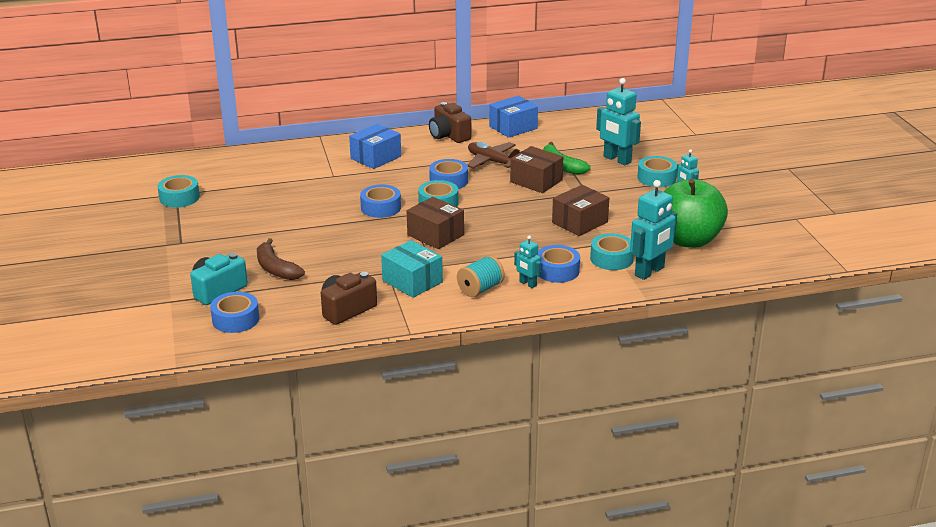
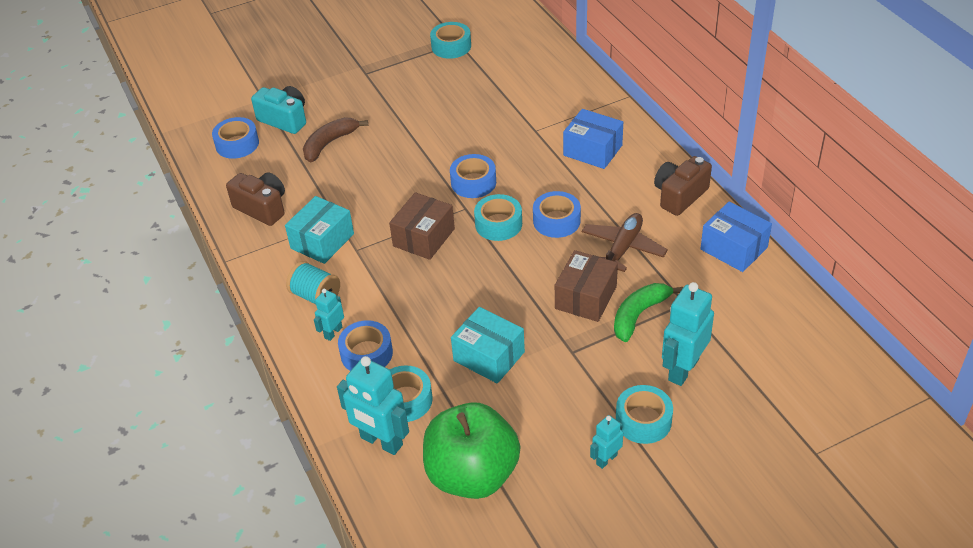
camera: 80 degrees right, 15 degrees up
(579, 222) = (489, 356): brown box -> turquoise box

